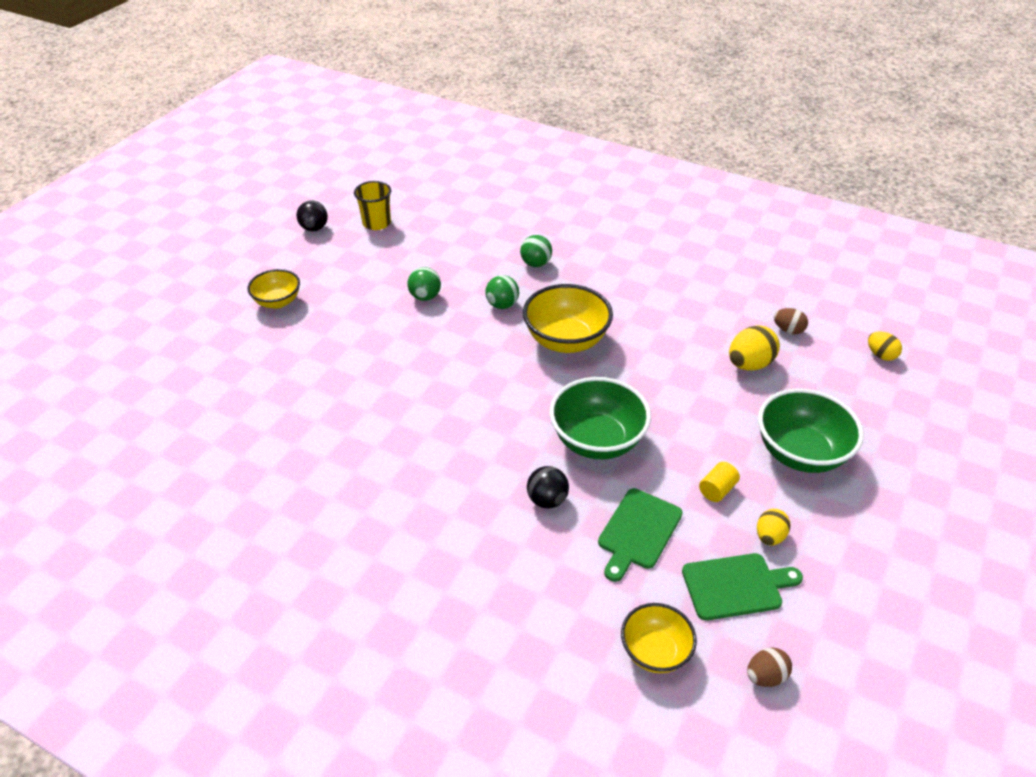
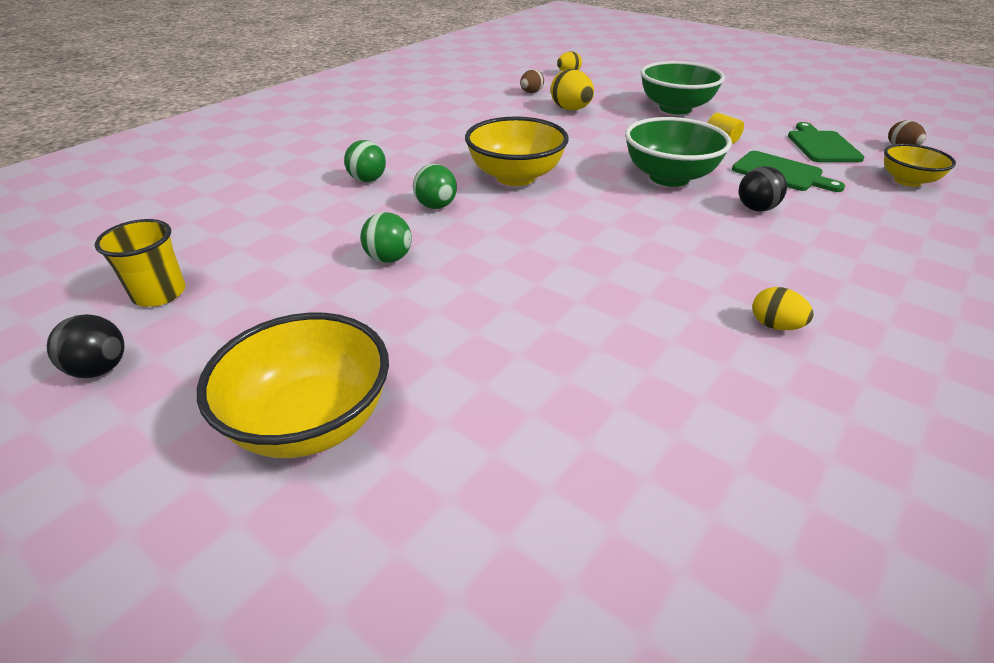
camera: 80 degrees left, 5 degrees down
(278, 302) = (311, 422): yellow bowl -> yellow bowl, size x1.64
(769, 536) = (766, 129): yellow egg -> yellow egg (775, 325)

